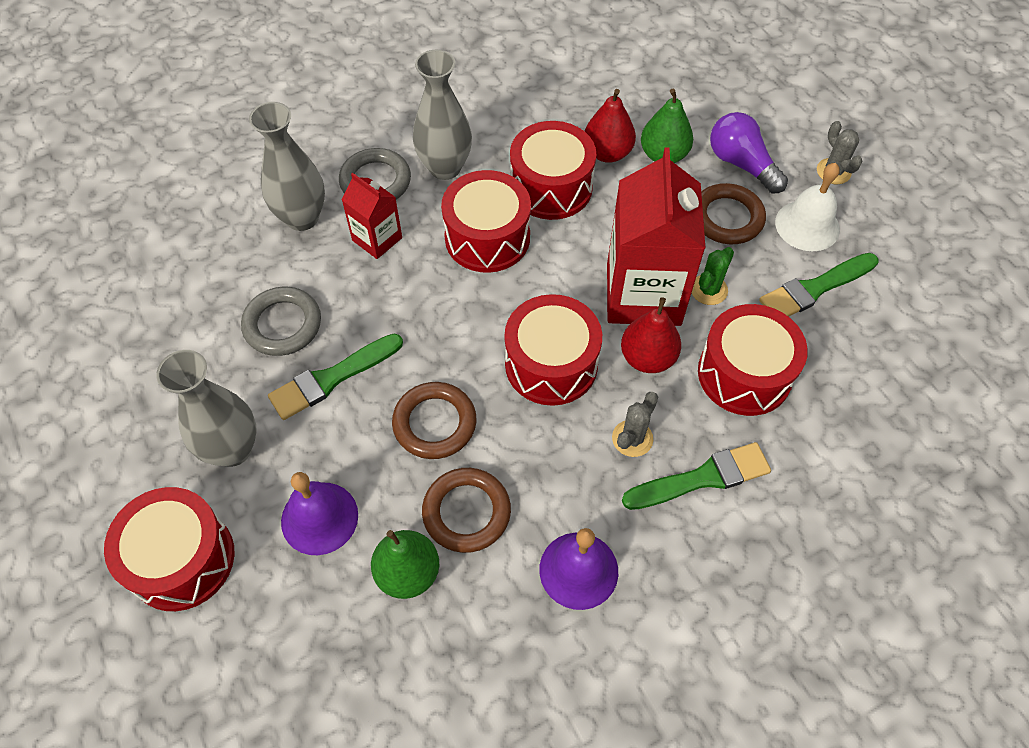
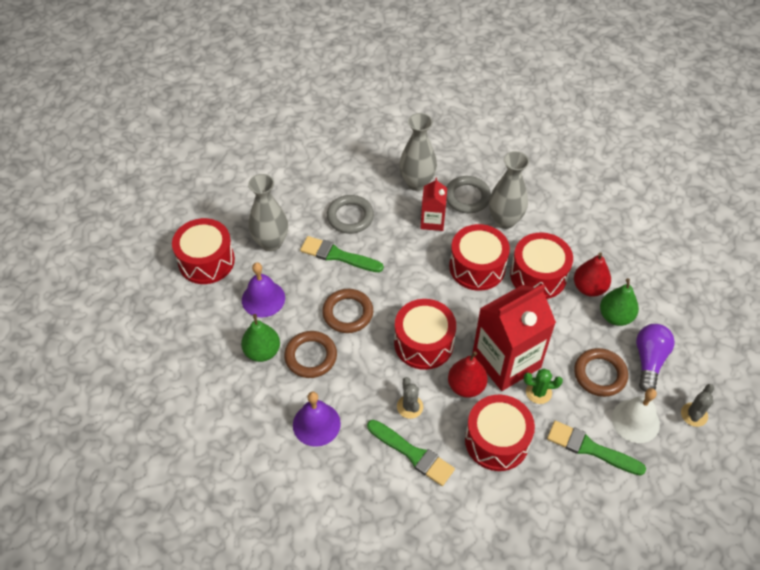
camera: 55 degrees right, 5 degrees down
(632, 438) = (410, 406): grey cactus -> grey cactus turned 75 degrees clockwise

